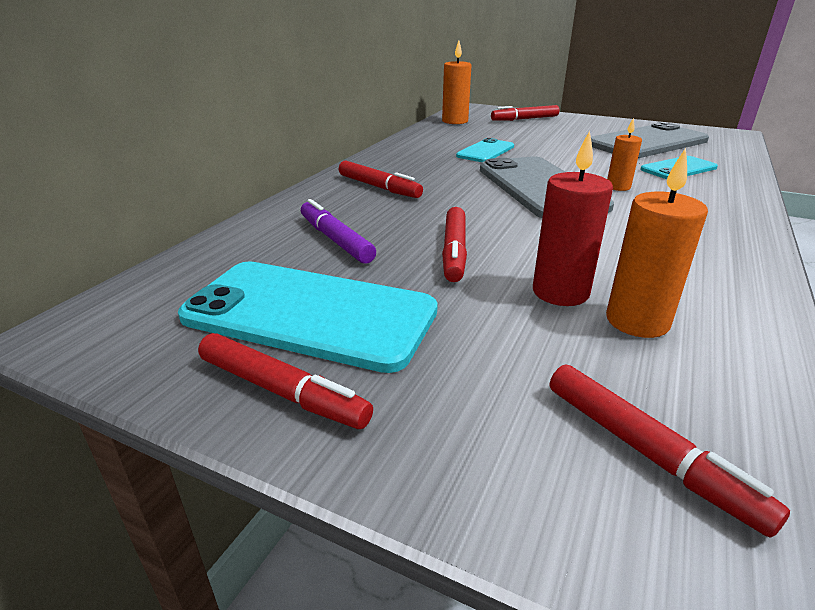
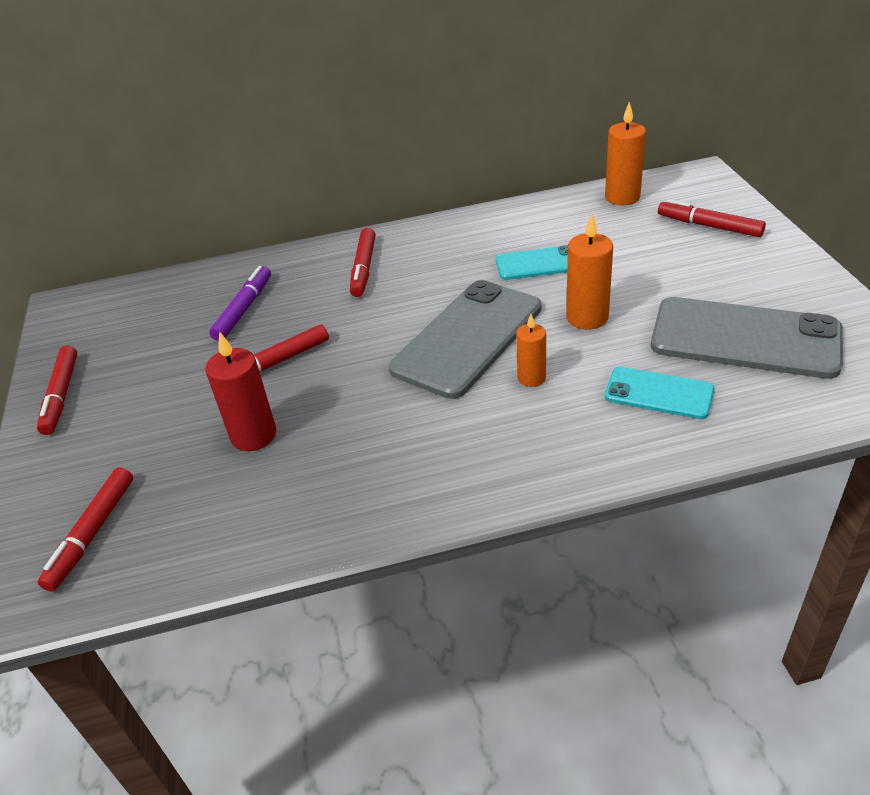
camera: 55 degrees right, 10 degrees up
(310, 314) = (139, 359): turquoise phone -> none
(637, 321) = (240, 484): orange candle -> orange candle (587, 317)

